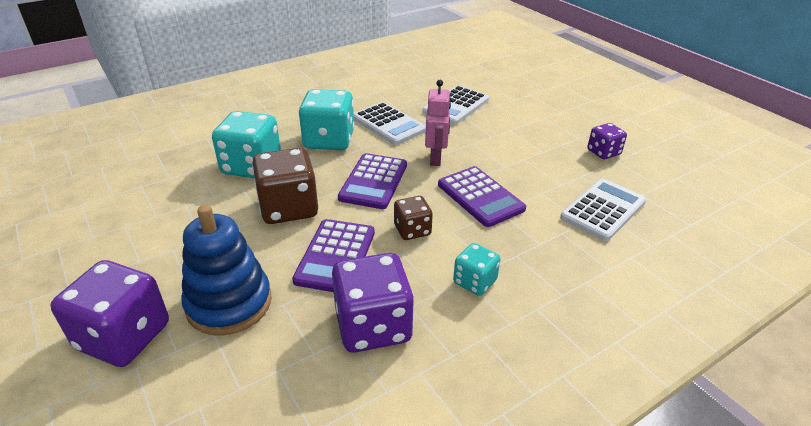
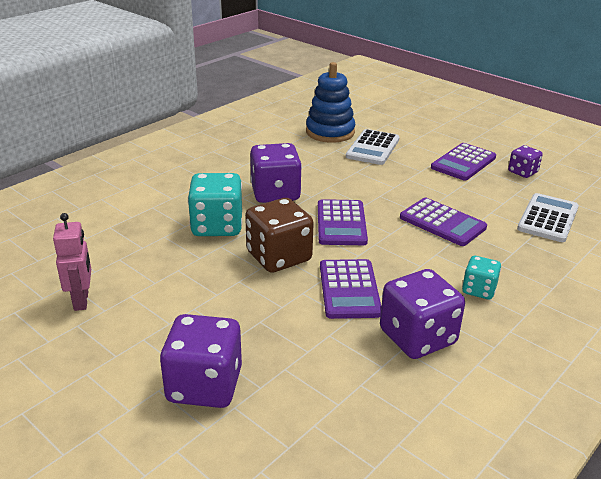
camera: 15 degrees left, 5 degrees down
(229, 303) = (281, 342): blue stacking toy -> blue stacking toy (330, 132)
(329, 140) = (275, 193): turquoise dice -> purple dice
(389, 124) = (322, 172): white calculator -> none
(412, 230) = (401, 258): brown dice -> none
(436, 159) = (384, 196): pink robot -> pink robot (81, 301)
(543, 133) = (463, 163): none -> purple calculator

